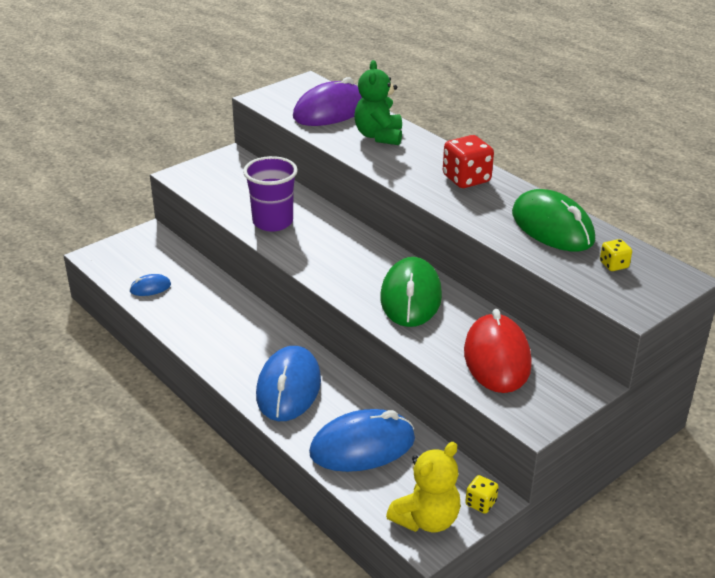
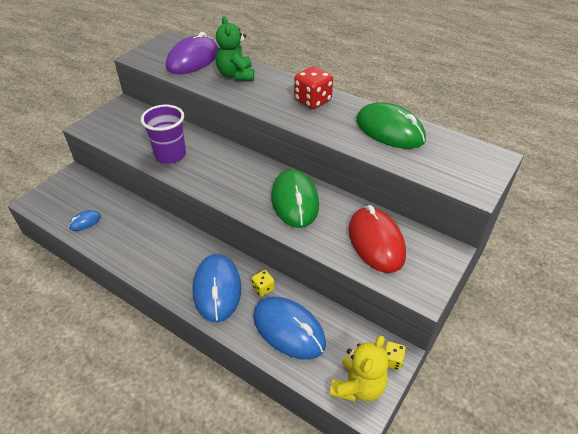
camera: 15 degrees left, 10 degrees up
(362, 446) = (289, 330): blue mouse -> blue mouse turned 75 degrees clockwise
(614, 265) = (446, 155): yellow dice -> yellow dice (263, 288)

